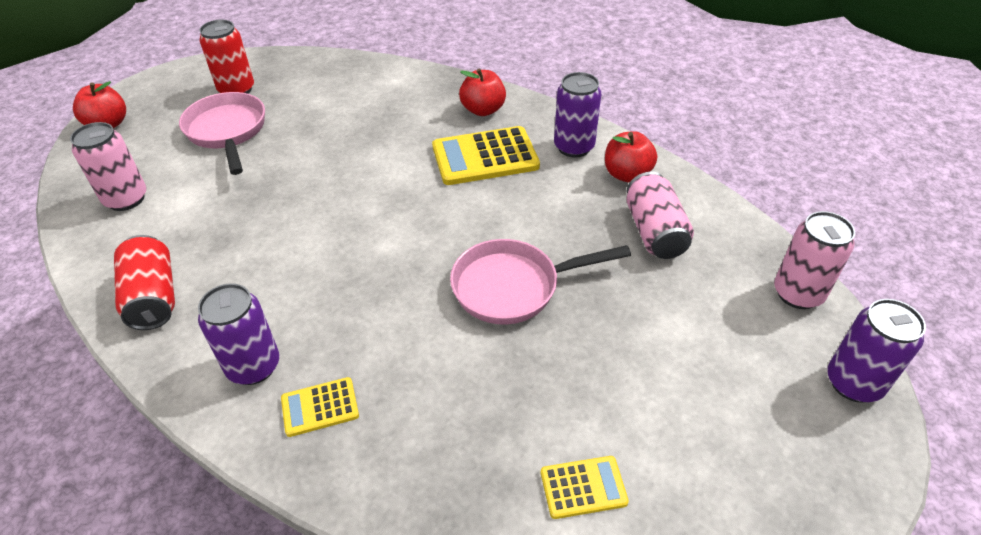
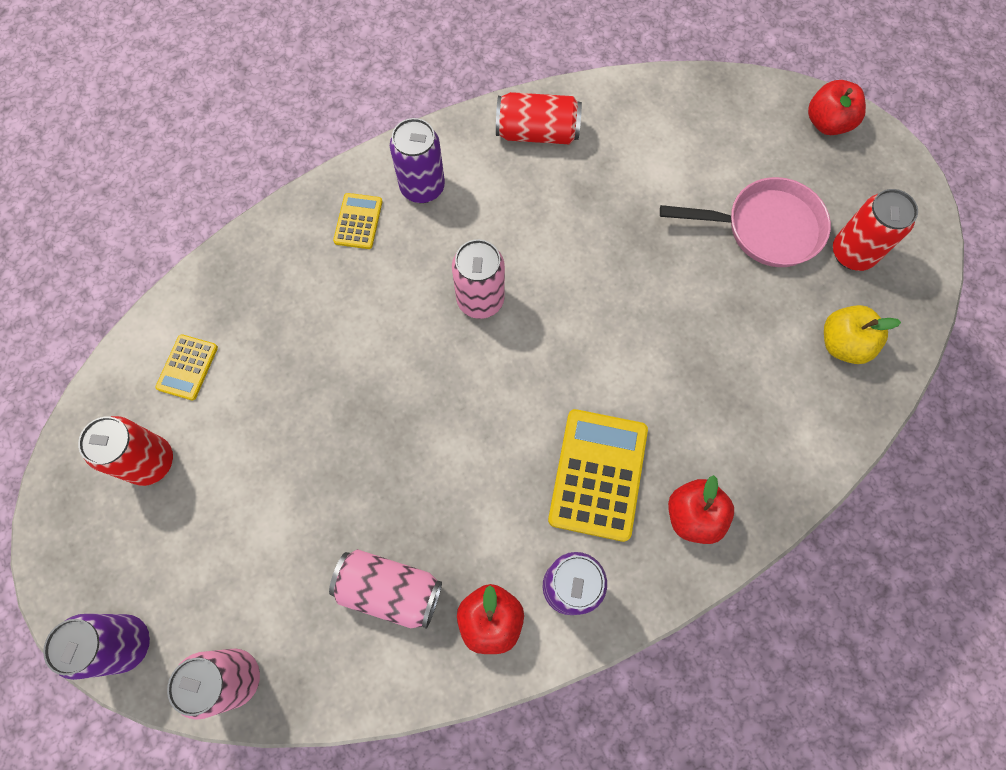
camera: 115 degrees right, 25 degrees up
(126, 199) = (684, 126): pink can -> pink can (480, 300)
(316, 80) = (843, 343): none -> yellow apple
(513, 287) = (394, 411): pink pan -> none
(701, 461) = (151, 461): none -> red can

